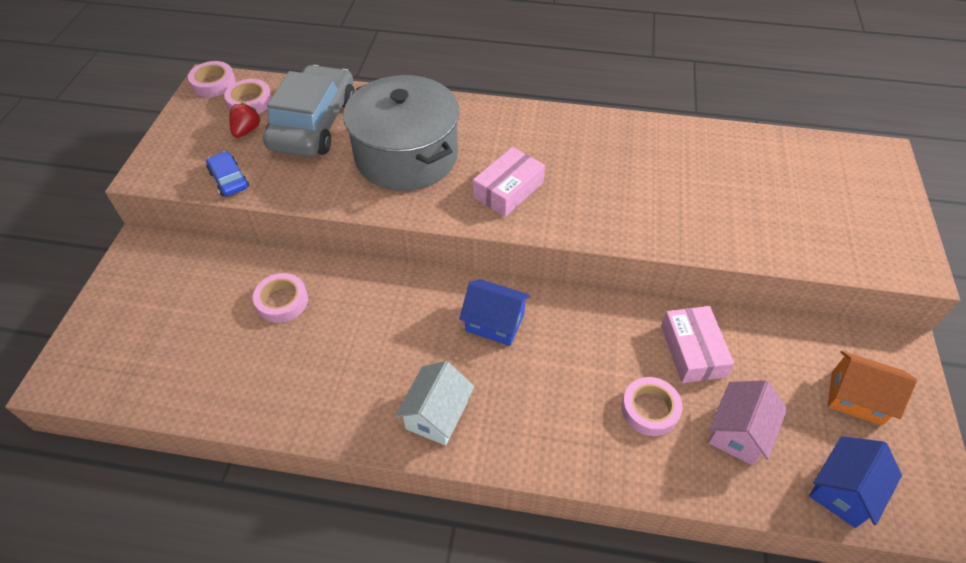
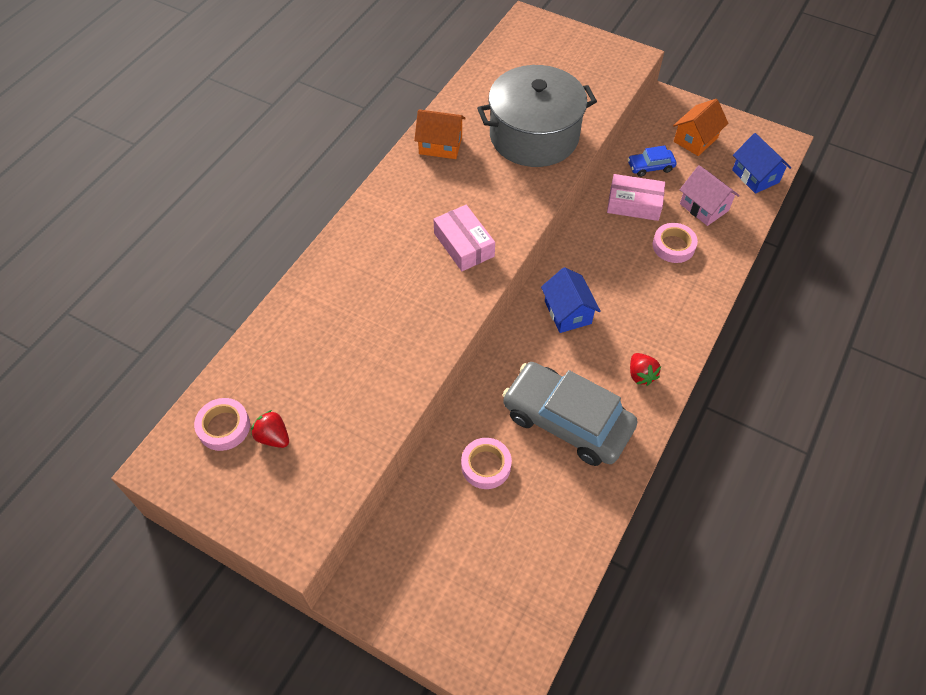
camera: 70 degrees left, 5 degrees up
(213, 83) = (166, 460): pink tape -> none
(229, 179) = (345, 464): blue car -> blue car (650, 167)
(314, 124) = (296, 372): grey car -> grey car (567, 421)
(406, 156) = (384, 306): grey pot -> grey pot (534, 136)
(436, 415) = (641, 375): white house -> red strawberry
(494, 322) = (567, 312): blue house -> blue house turned 60 degrees counterclockwise
(631, 138) = (440, 145): none -> orange house

